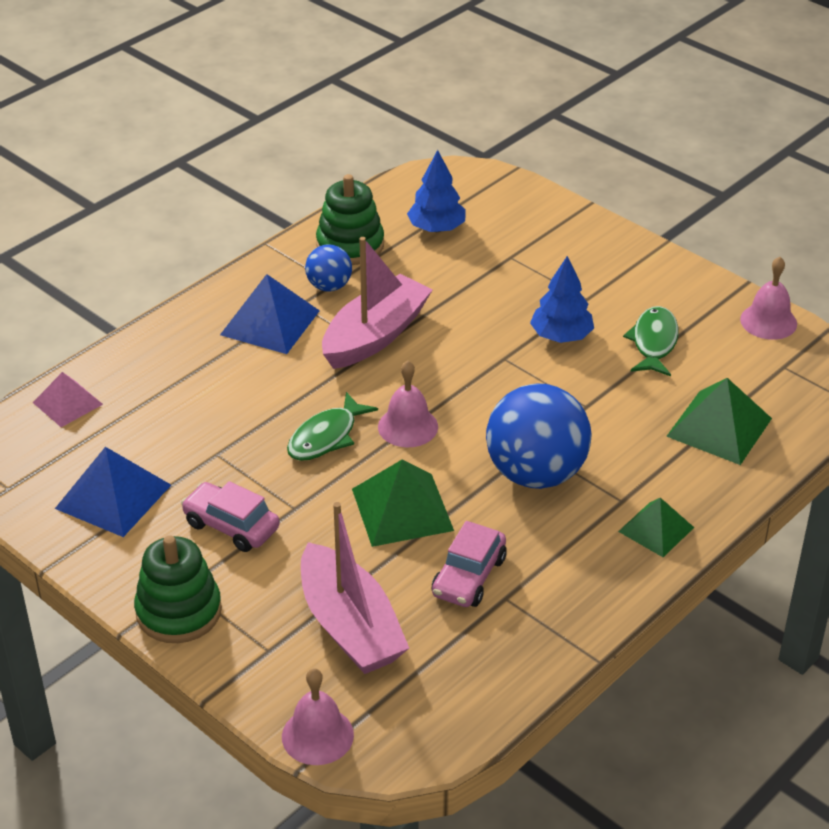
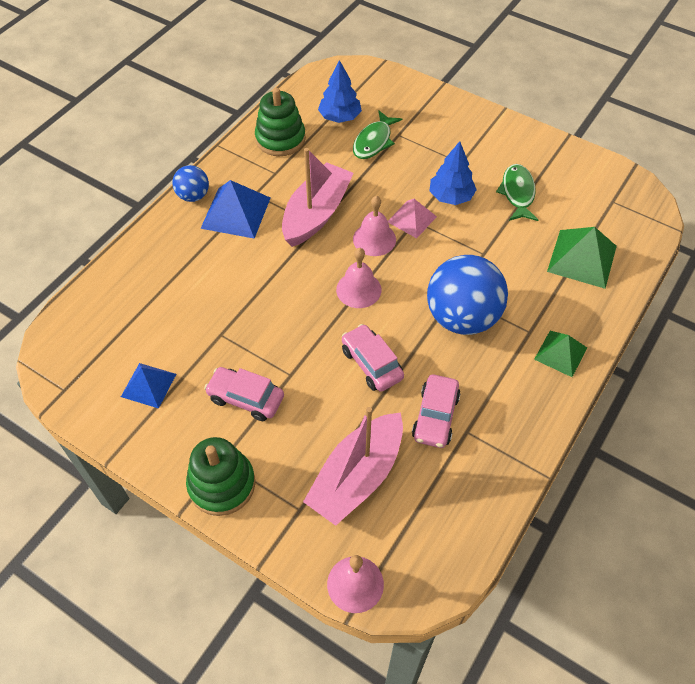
camera: 10 degrees left, 15 degrees up
(67, 403) = (96, 305): pink pyramid -> pink pyramid (412, 219)
(113, 496) = (148, 385): blue pyramid -> blue pyramid, size x0.64
(326, 437) = (300, 307): green fish -> green fish (374, 141)
(329, 286) = (273, 176): blue ball -> blue ball (193, 196)
(350, 626) = (357, 476): pink boat -> pink boat turned 75 degrees clockwise
(402, 509) = (371, 364): green pyramid -> pink car
(768, 321) = (592, 165): pink bell -> pink bell (374, 239)

